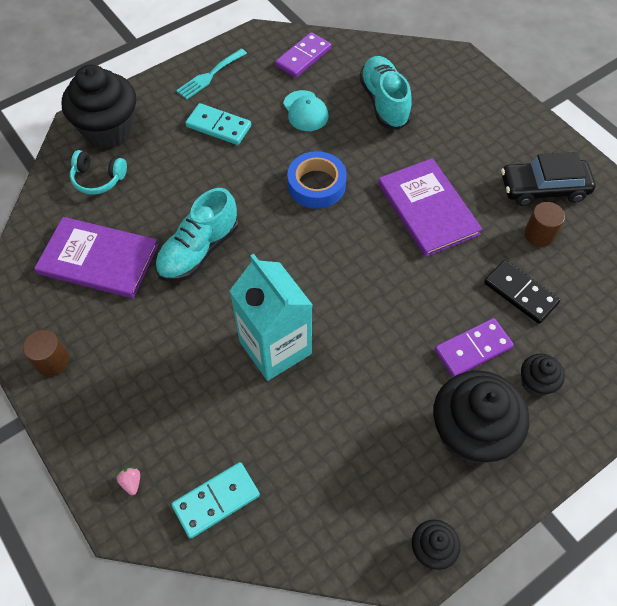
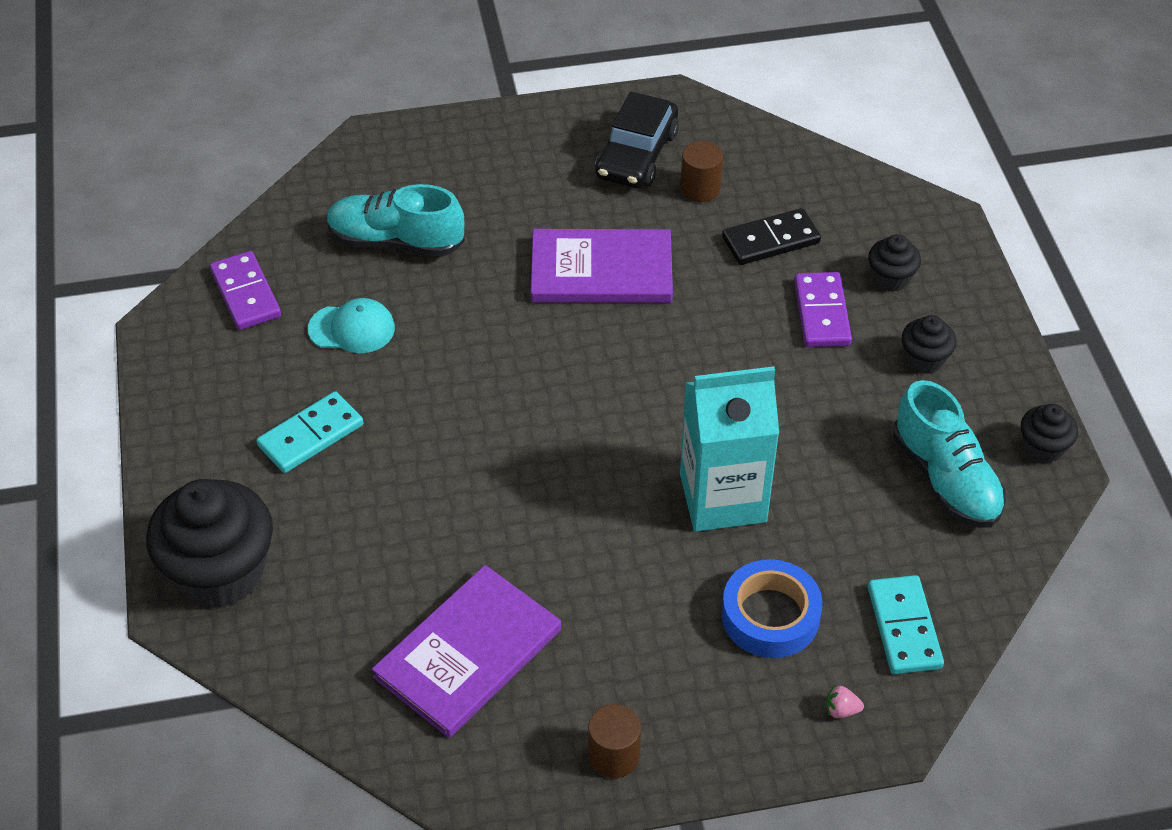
camera: 65 degrees left, 10 degrees down
(98, 178) = (313, 613): turquoise headphones -> none
(199, 250) = (523, 530): turquoise shoe -> turquoise shoe (945, 479)
(209, 76) = (200, 413): turquoise fork -> none
(316, 185) = (492, 364): blue tape -> blue tape (770, 616)
(470, 433) = (924, 359): black cupcake -> black cupcake, size x0.48

